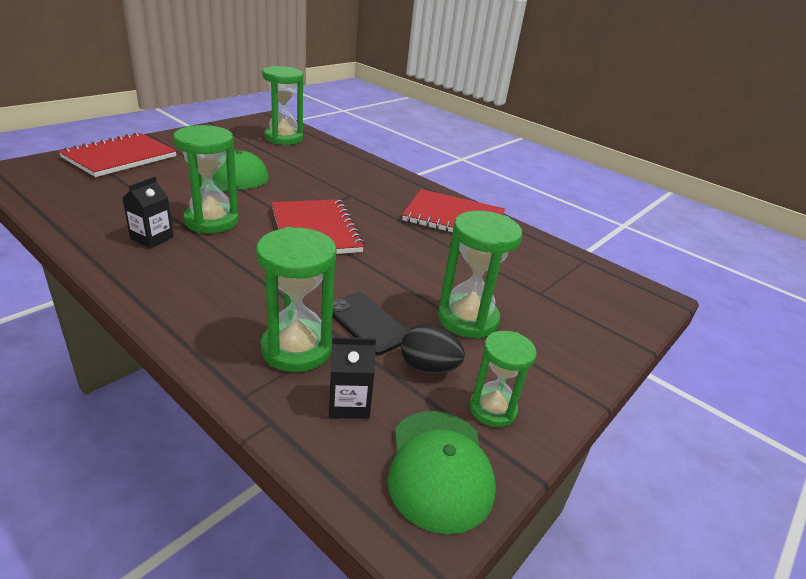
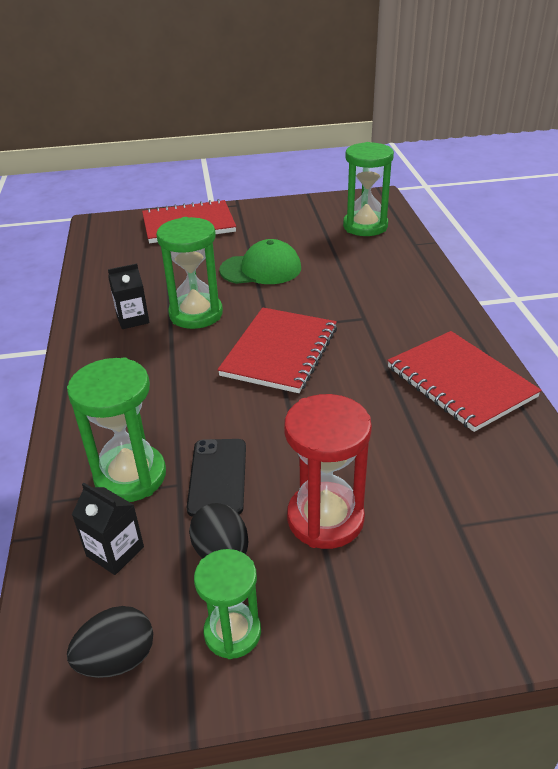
camera: 45 degrees right, 5 degrees up
(439, 469) = (117, 659): green cap -> black egg
(467, 319) = (325, 518): green hourglass -> red hourglass

